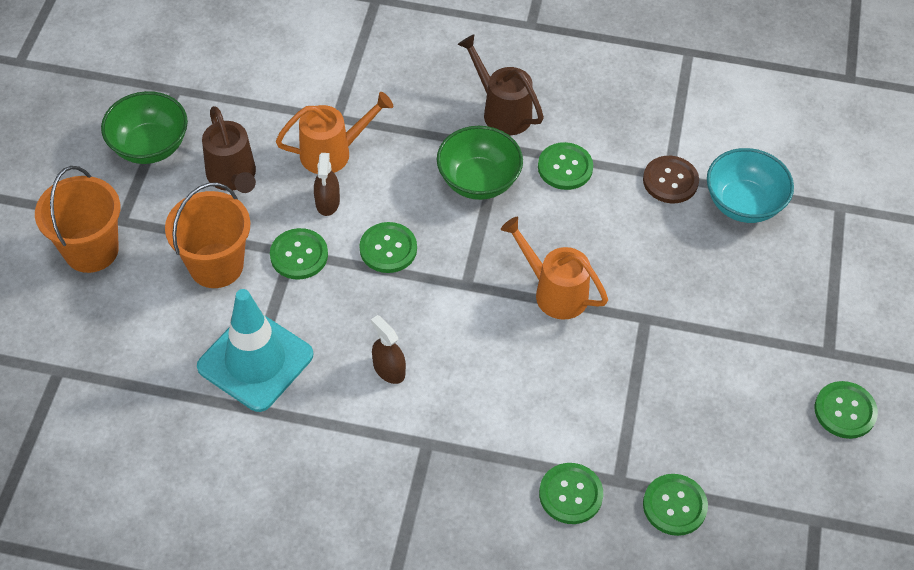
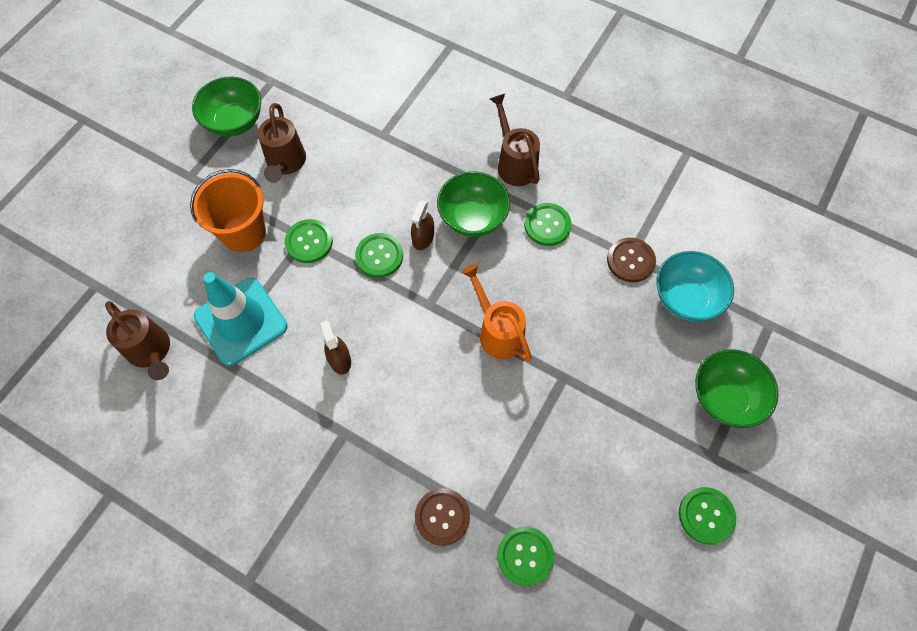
camera: 20 degrees right, 10 degrees up
(91, 250) = (158, 194): orange bucket -> none
(162, 422) = (151, 352): none -> brown watering can
(327, 202) = (348, 203): brown spray bottle -> brown spray bottle (423, 237)
(333, 152) = (369, 163): orange watering can -> none
(570, 494) = (442, 517): green button -> brown button
(821, 291) = (725, 397): none -> green bowl

